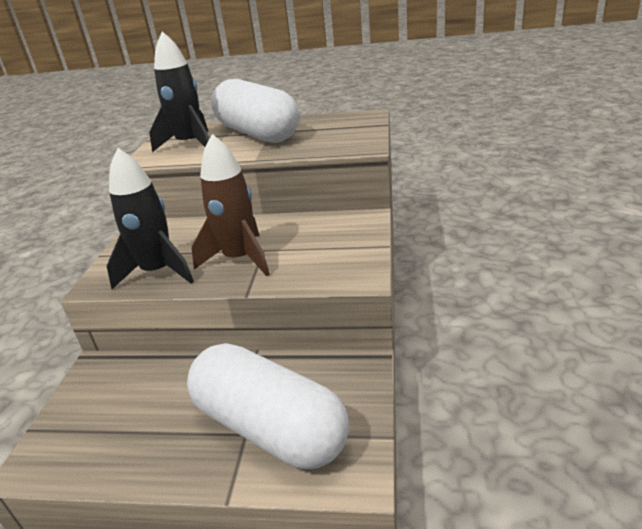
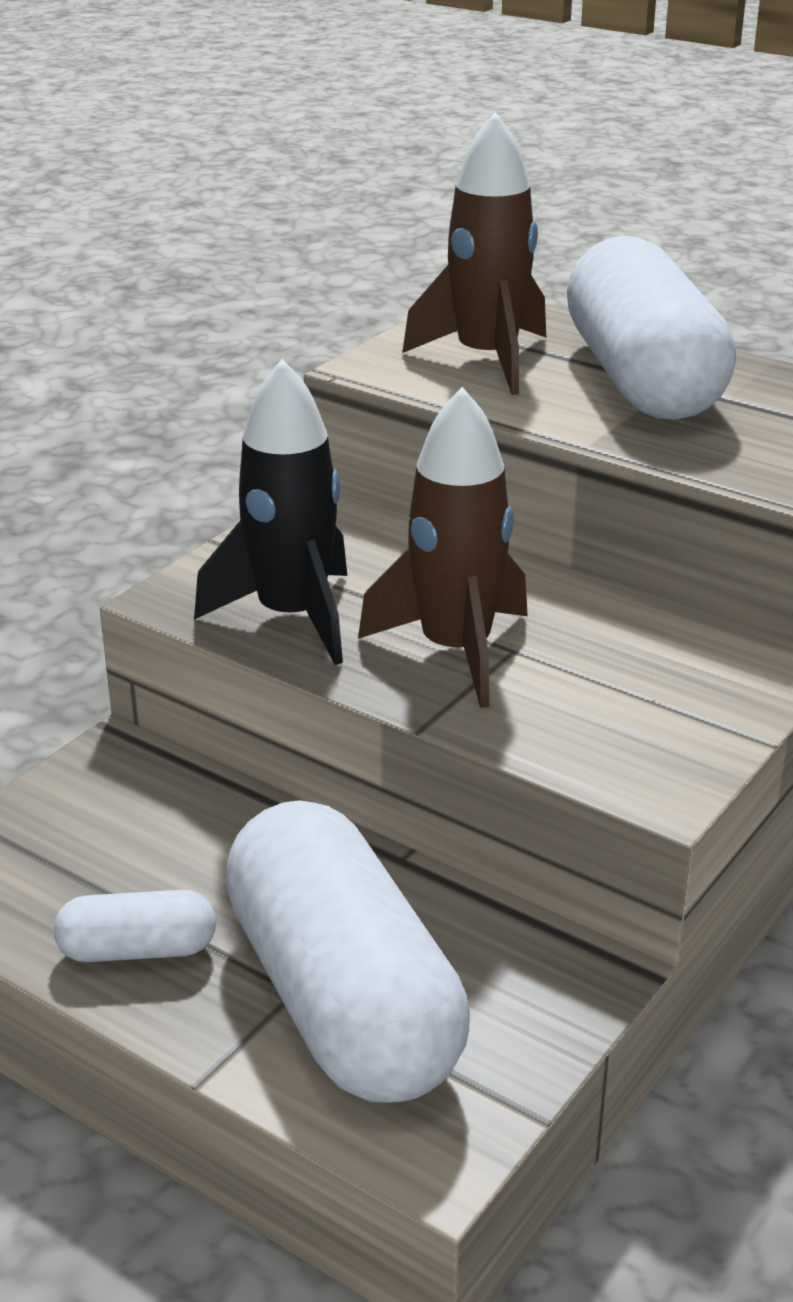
camera: 25 degrees right, 0 degrees up
(158, 451) = (138, 950): none -> white capsule
(190, 144) = (486, 360): black rocket -> brown rocket

